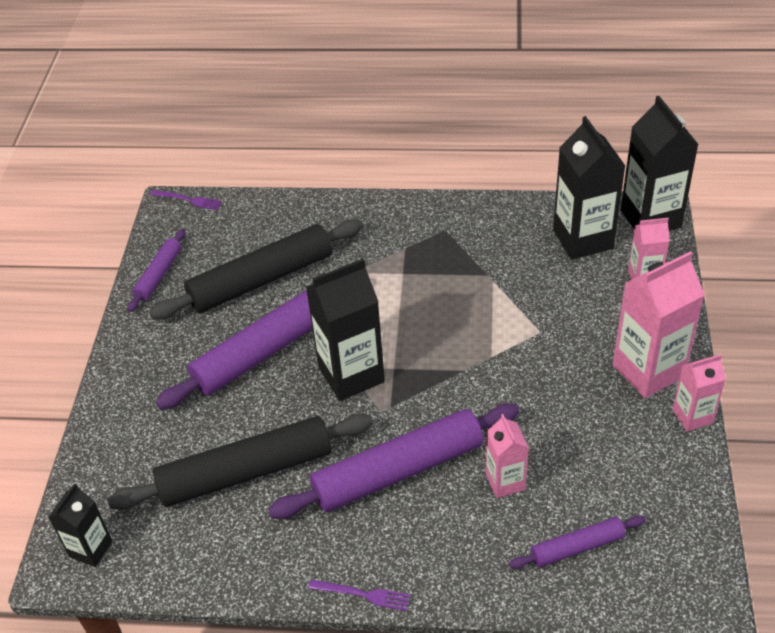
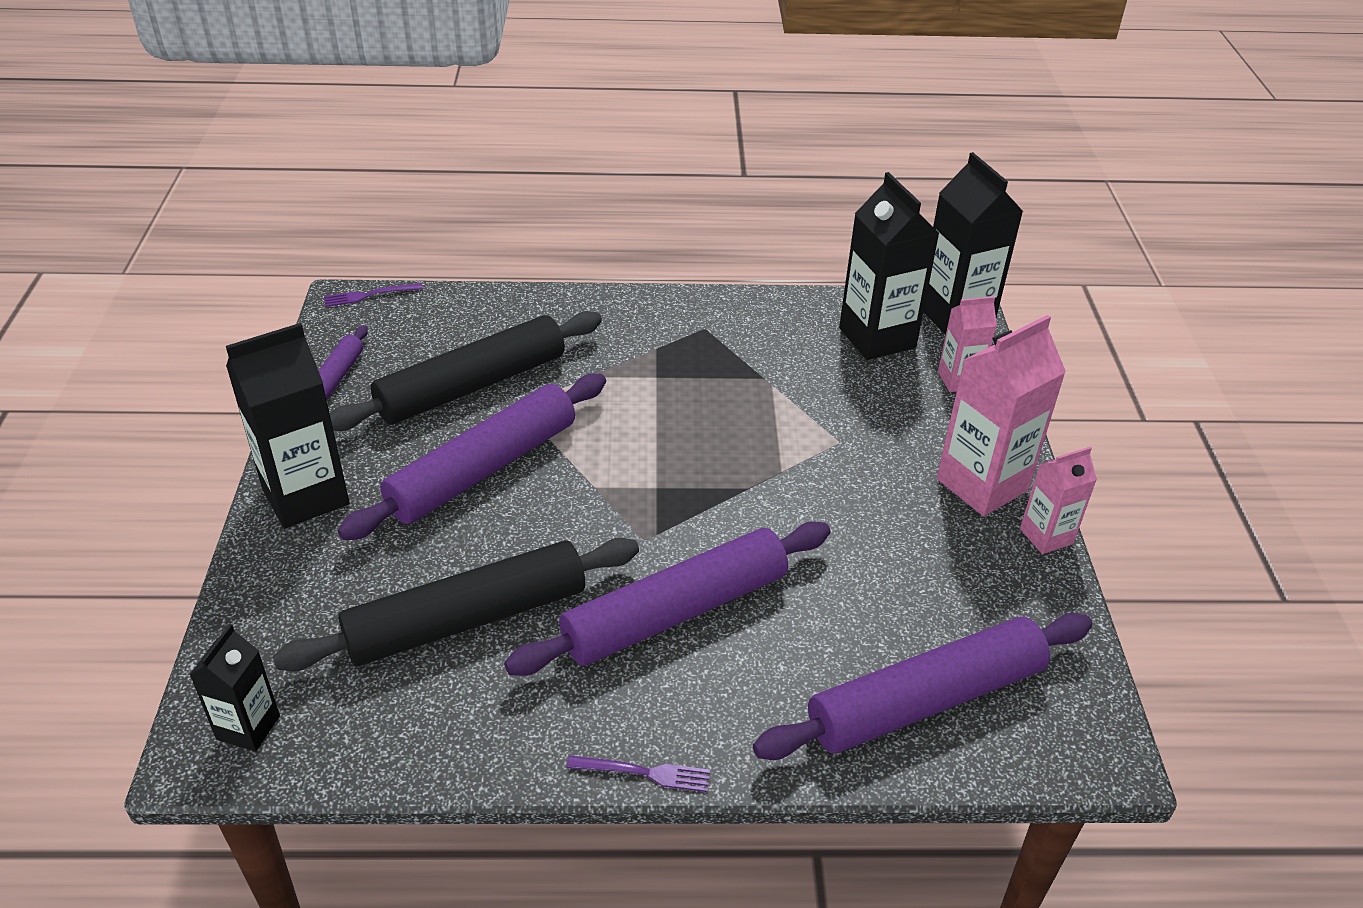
camera: 10 degrees left, 5 degrees down
(188, 200) = (369, 295): purple fork -> purple fork turned 150 degrees clockwise
(351, 374) = (601, 495): black carton -> black carton (305, 496)
(505, 481) = (819, 621): pink carton -> none
(577, 547) = (925, 700): purple rolling pin -> purple rolling pin, size x1.96

